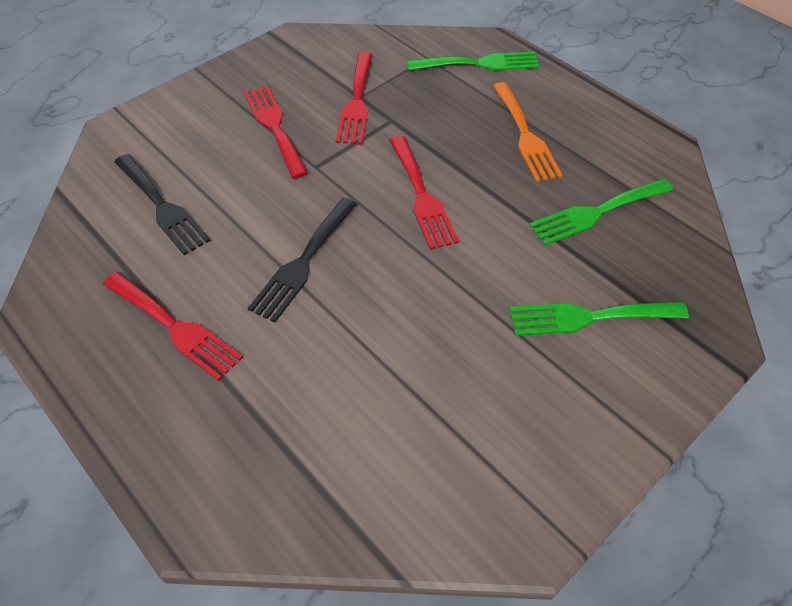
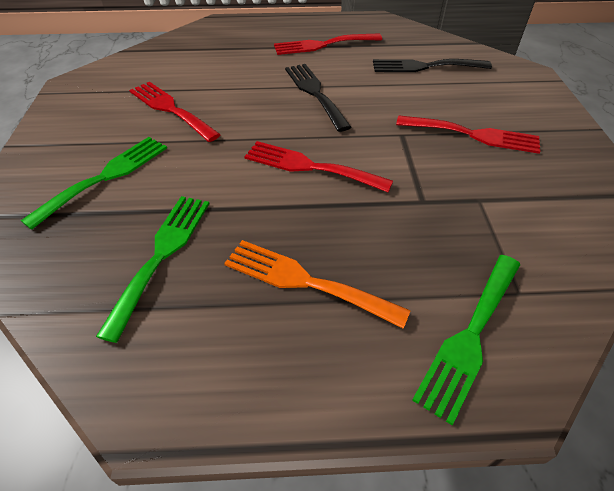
camera: 130 degrees right, 5 degrees down
(356, 102) = (471, 193): red fork -> red fork (170, 109)

